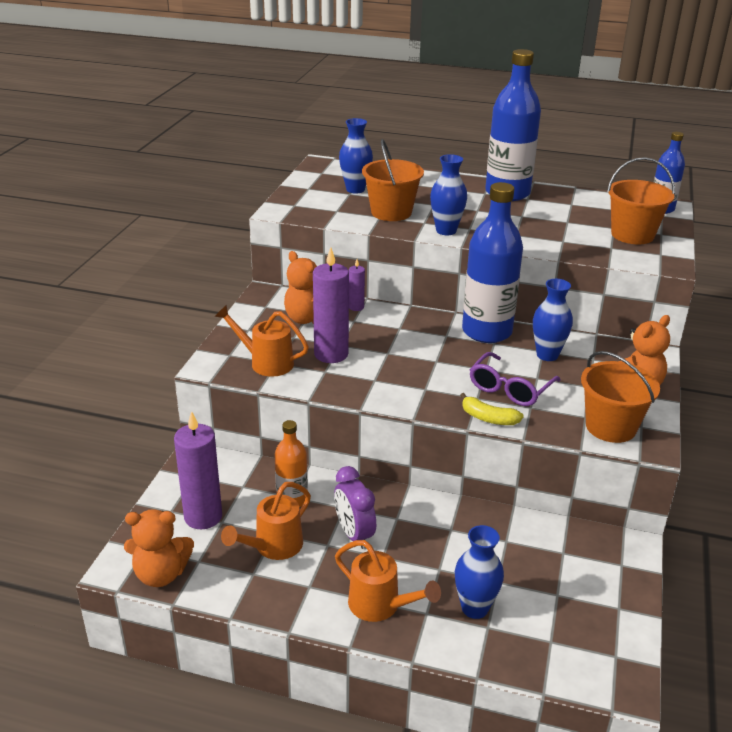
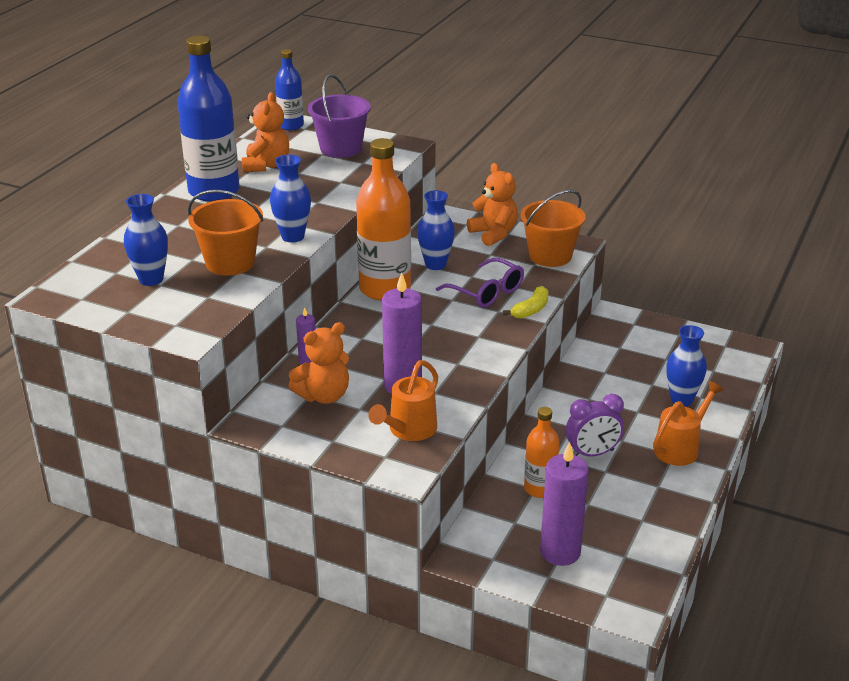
camera: 80 degrees left, 0 degrees up
(161, 574) = (643, 583): orange teddy bear -> orange teddy bear (266, 165)
(273, 547) = (607, 505): orange watering can -> none
(487, 331) = (385, 289): blue bottle -> orange bottle
(632, 235) = (341, 148): orange bucket -> purple bucket

